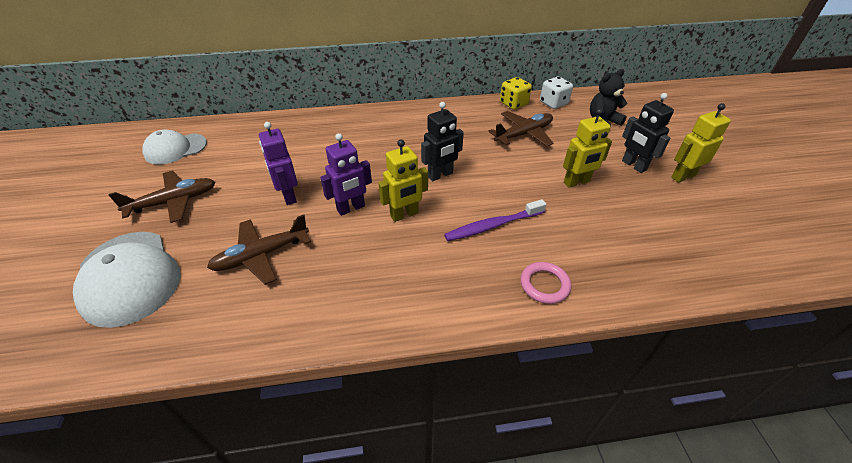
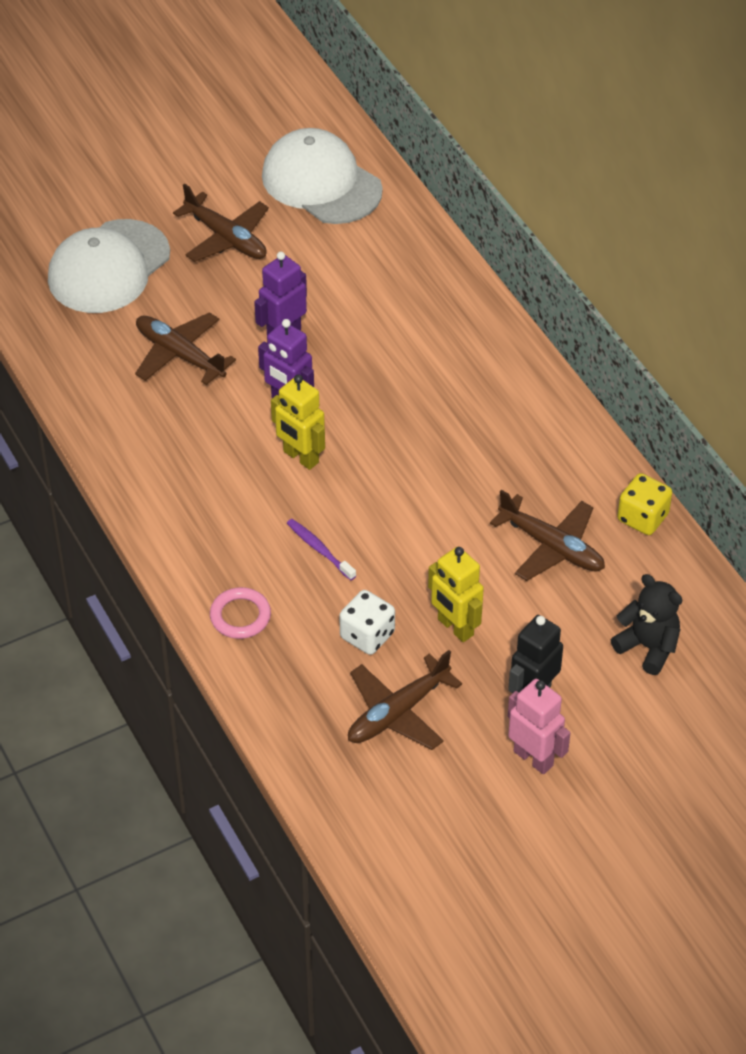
camera: 70 degrees right, 5 degrees up
(175, 149) = (321, 183): white cap -> white cap, size x1.55
(440, 175) = (398, 471): black robot -> none
(492, 226) = (319, 549): purple toothbrush -> purple toothbrush, size x0.65
(553, 103) = (676, 572): white dice -> white dice (367, 635)
(646, 223) = (397, 712): none -> brown plane
(683, 176) = (533, 758): yellow robot -> pink robot

